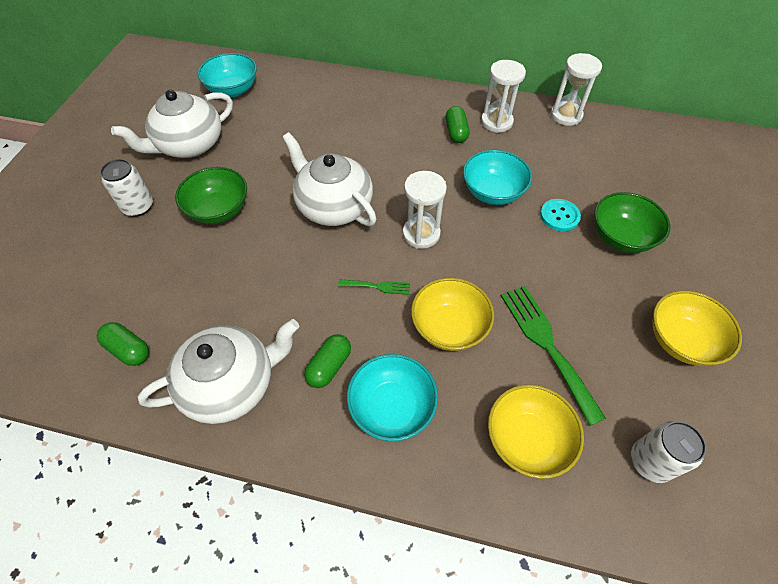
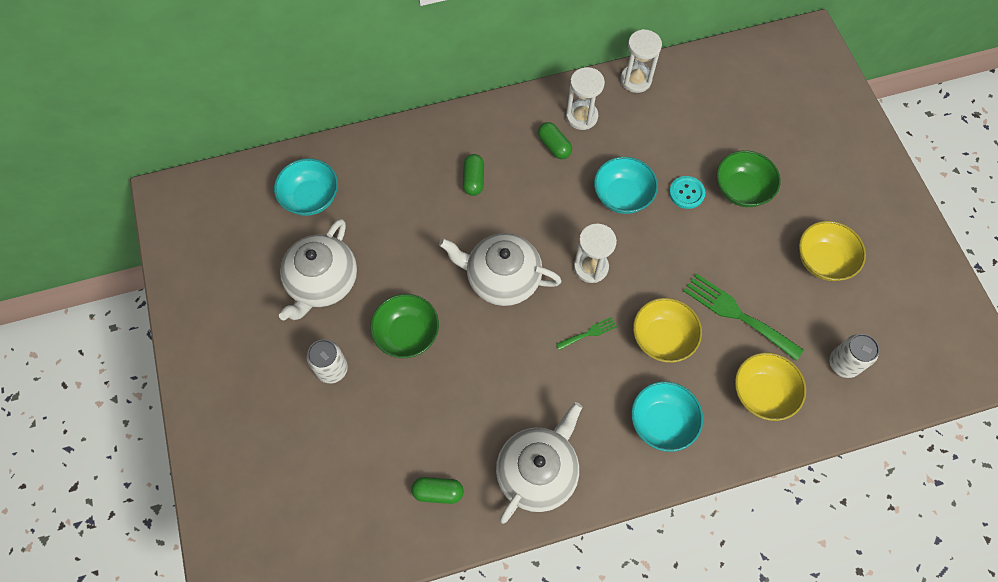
camera: 30 degrees left, 10 degrees up
(329, 366) = (598, 417): green capsule -> green capsule (473, 180)

